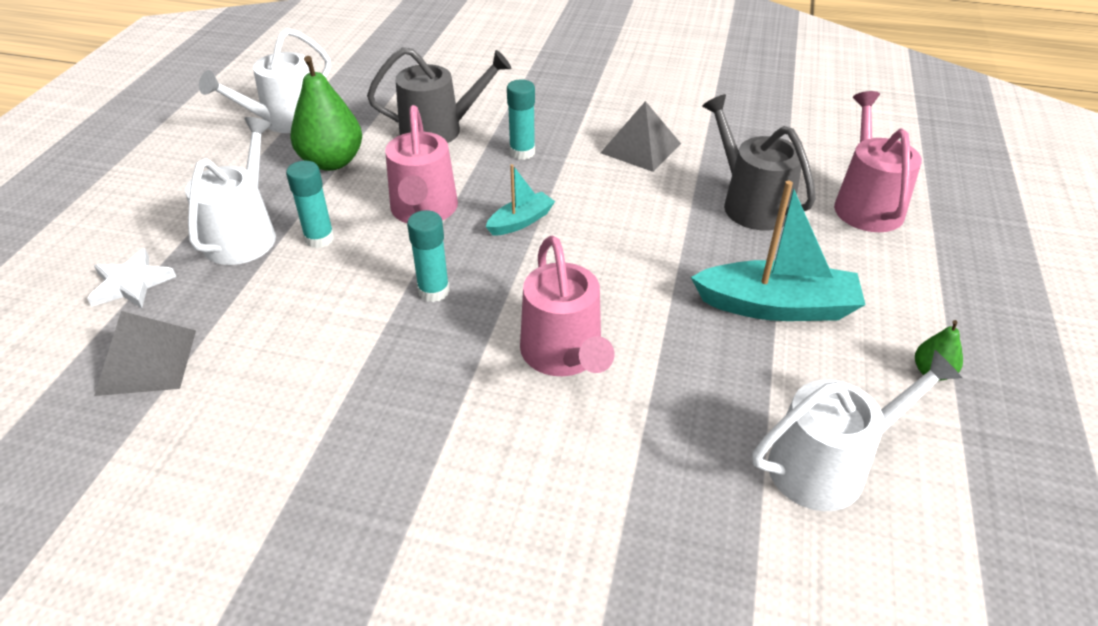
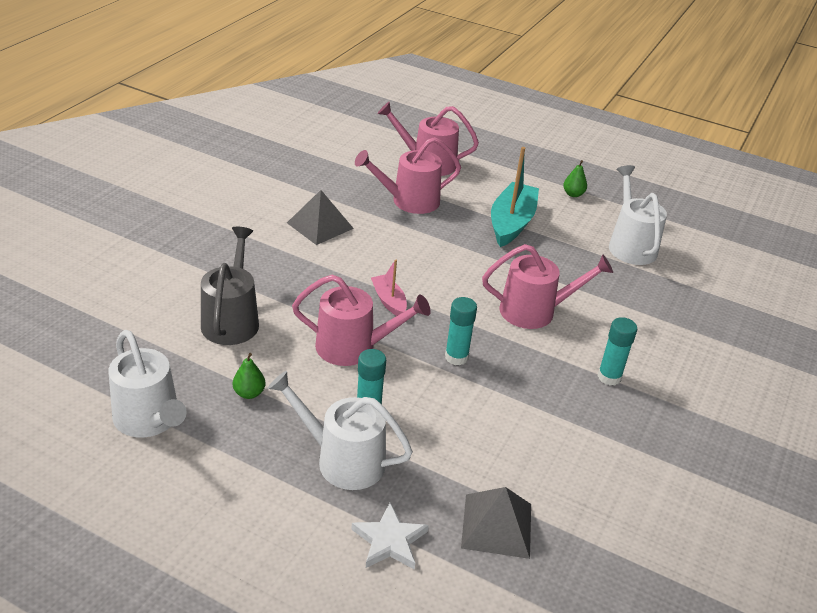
camera: 80 degrees left, 5 degrees down
(332, 162) = (249, 393): green pear -> green pear, size x0.48
(520, 221) = (389, 301): turquoise boat -> pink boat
(522, 152) = (294, 281): turquoise glue stick -> turquoise glue stick (609, 377)
(751, 203) = (409, 201): grey watering can -> pink watering can

